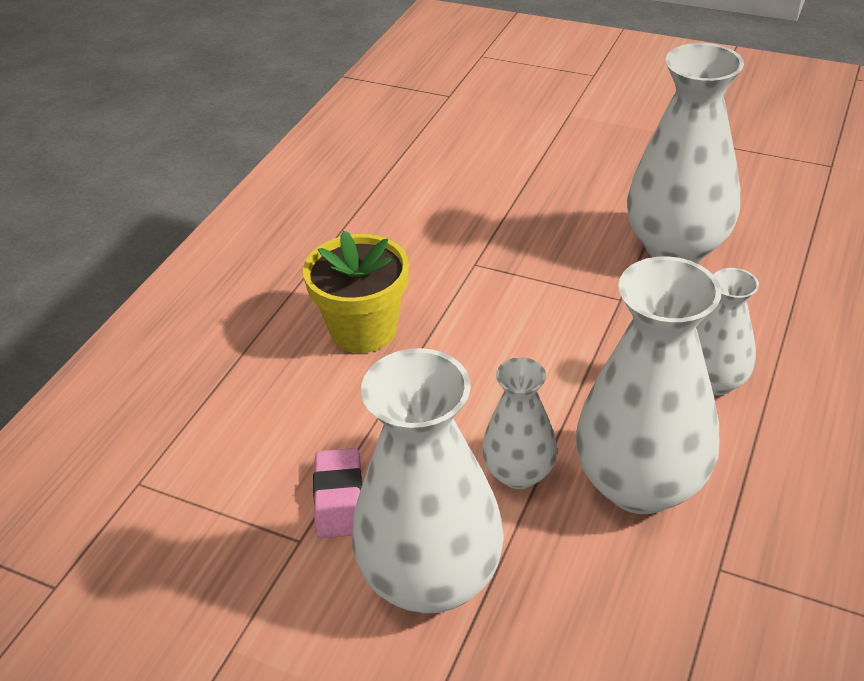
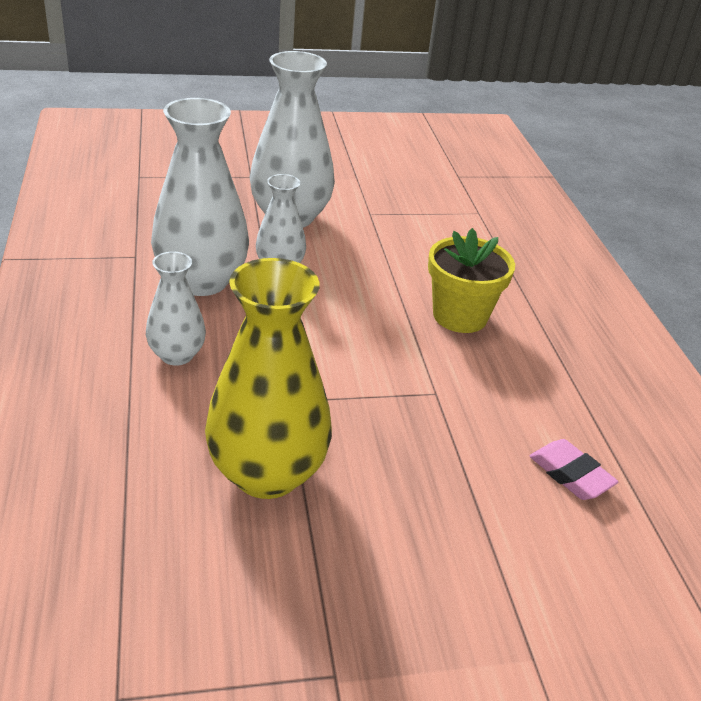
camera: 140 degrees right, 5 degrees down
(339, 498) = (370, 232): pink eraser -> pink eraser (570, 474)
(676, 247) = (267, 473): white vase -> yellow vase

